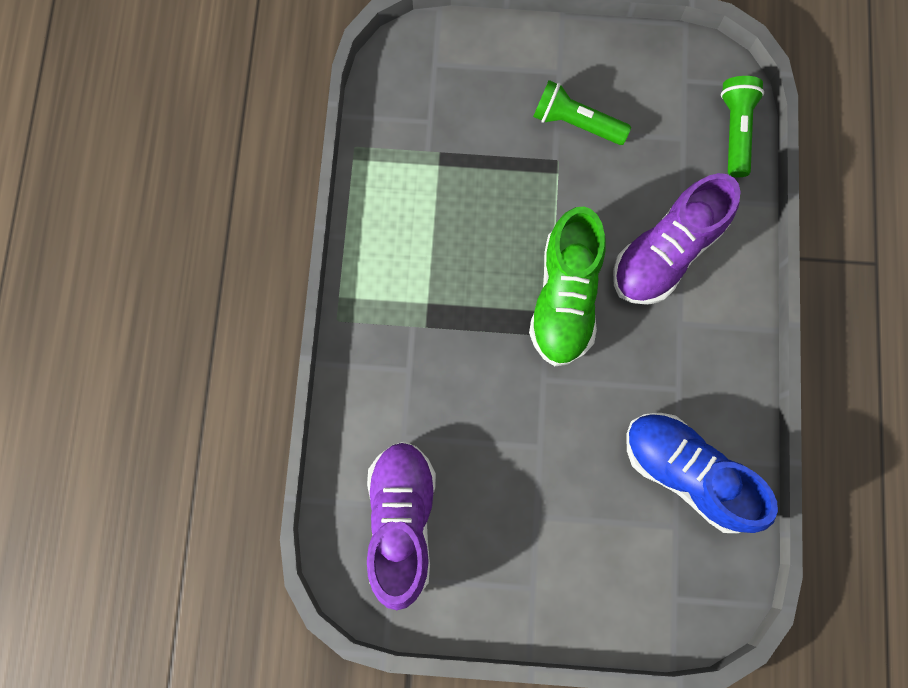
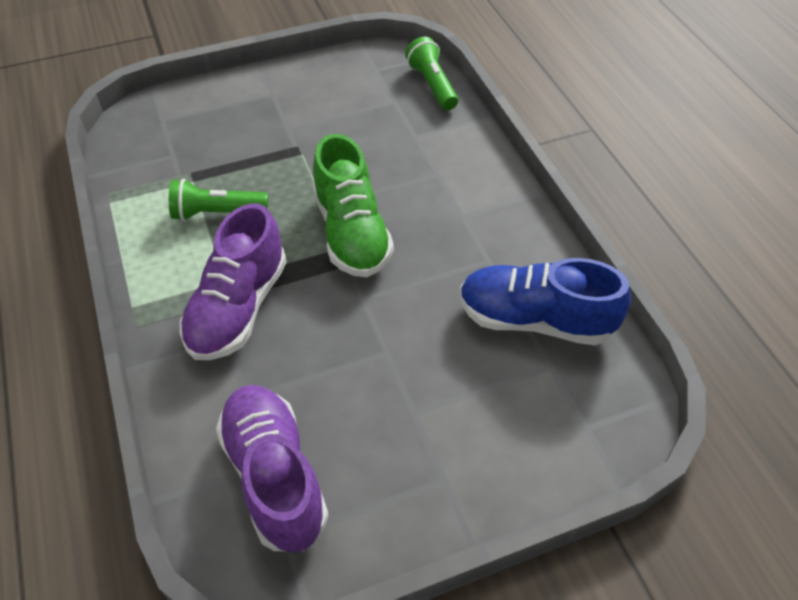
camera: 25 degrees left, 25 degrees down
(575, 122) = (301, 118): green flashlight -> green flashlight (217, 213)
(666, 252) = (422, 173): purple shoe -> purple shoe (238, 308)

